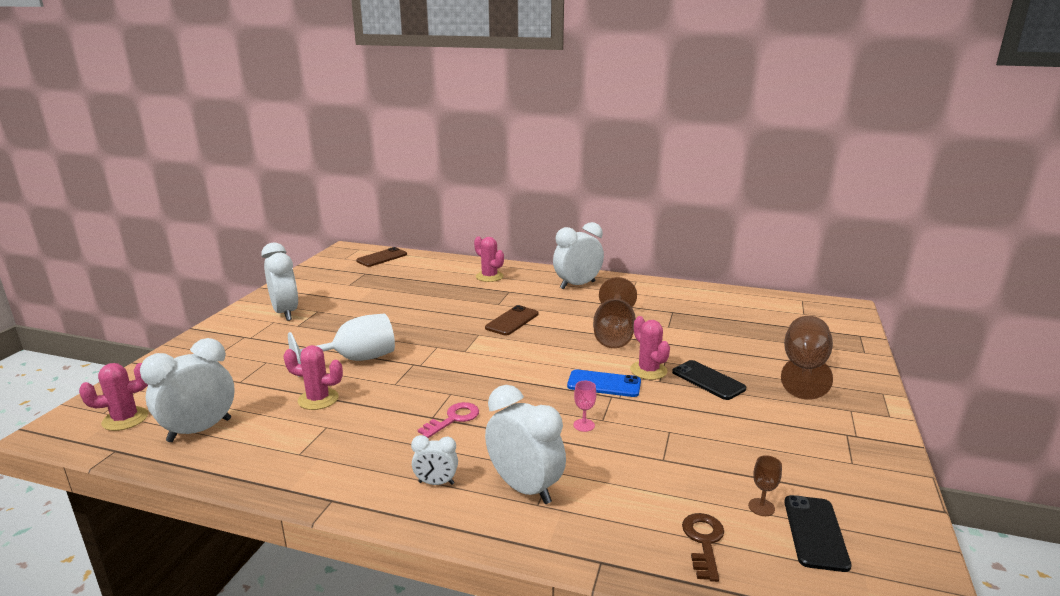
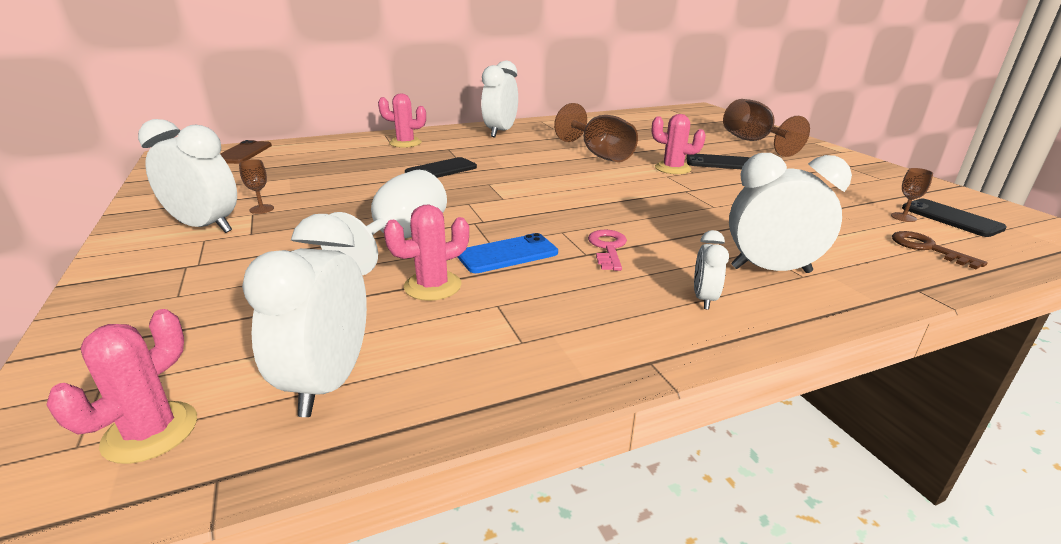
camera: 40 degrees left, 5 degrees up
(326, 309) = (261, 209): none -> brown goblet
(436, 483) = (704, 299): white clock -> white clock turned 135 degrees clockwise
(469, 311) = (441, 170): none -> black phone
(512, 321) = (498, 167): brown phone -> none
(584, 425) = (710, 214): pink goblet -> none
(604, 384) = (663, 185): blue phone -> blue phone (508, 254)

